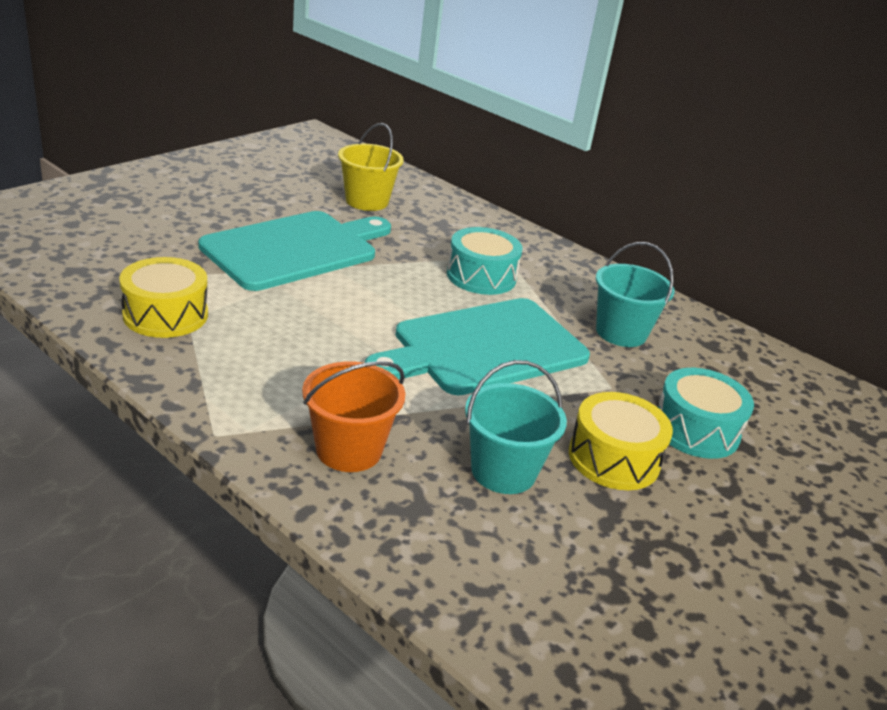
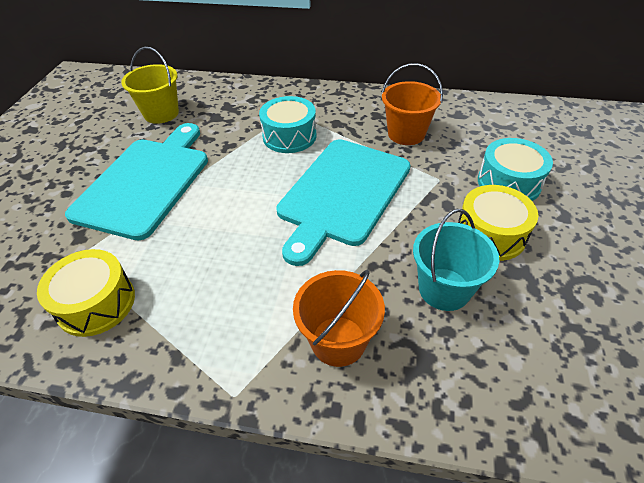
camera: 25 degrees left, 15 degrees up
(621, 332) = (406, 134): turquoise bucket -> orange bucket

